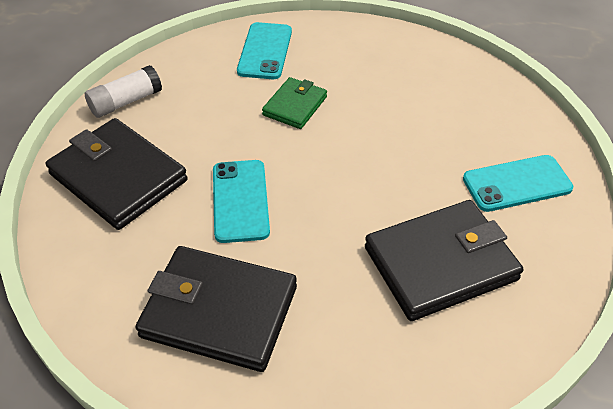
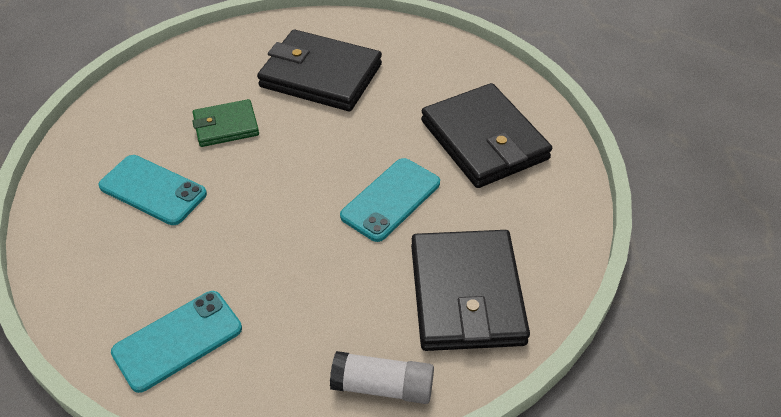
camera: 135 degrees left, 0 degrees up
(295, 106) = (243, 250): green wallet -> green wallet (226, 126)
(517, 184) = (202, 79): turquoise phone -> turquoise phone (153, 190)

